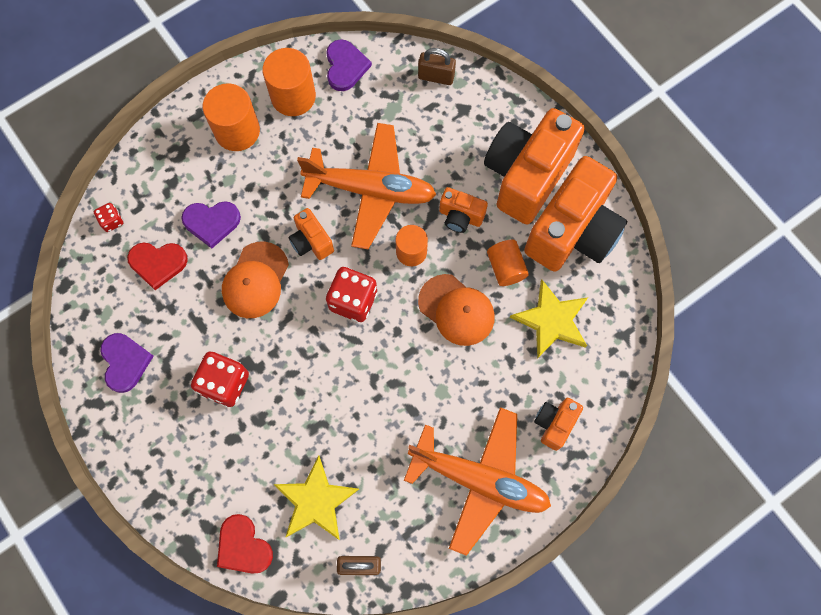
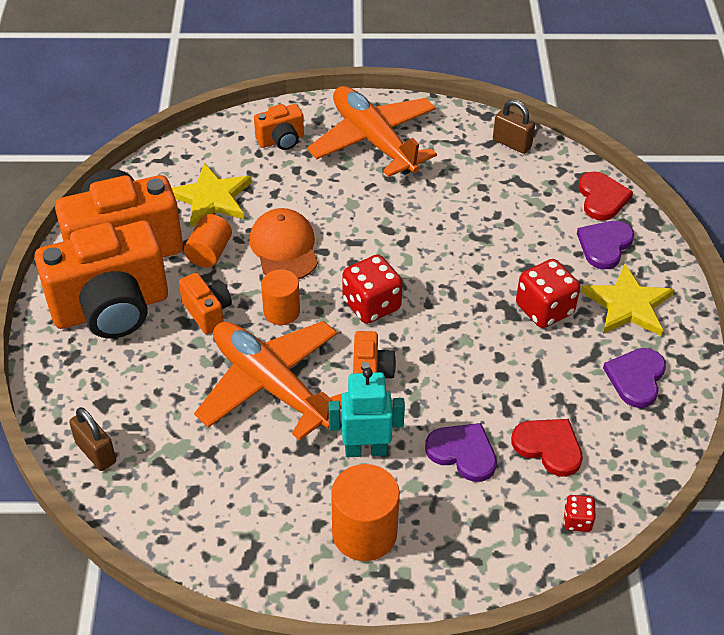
camera: 145 degrees left, 25 degrees down
(255, 280) = (454, 374): orange cap -> none
(275, 184) = (365, 449): none -> turquoise robot
(293, 96) = (269, 532): orange cylinder -> none
(316, 501) = (519, 194): yellow star -> yellow star (628, 305)
(345, 66) = (180, 528): purple heart -> purple heart (604, 245)

